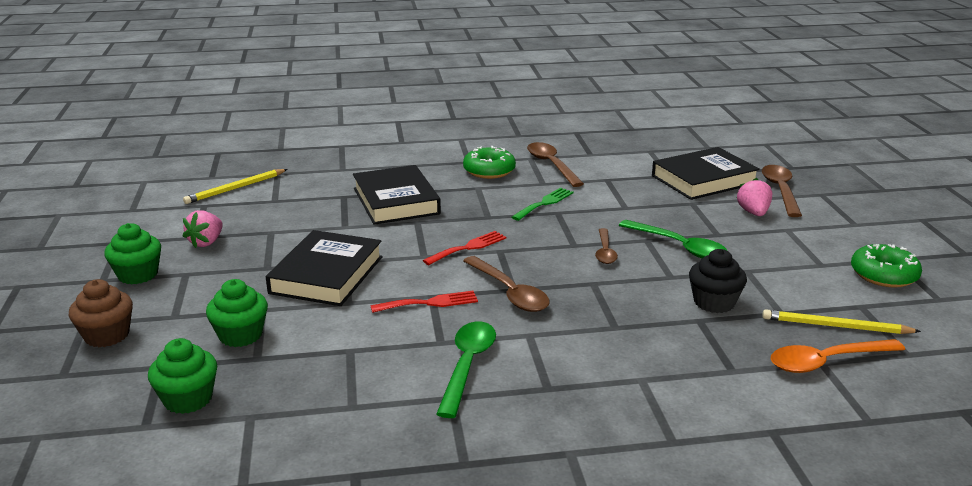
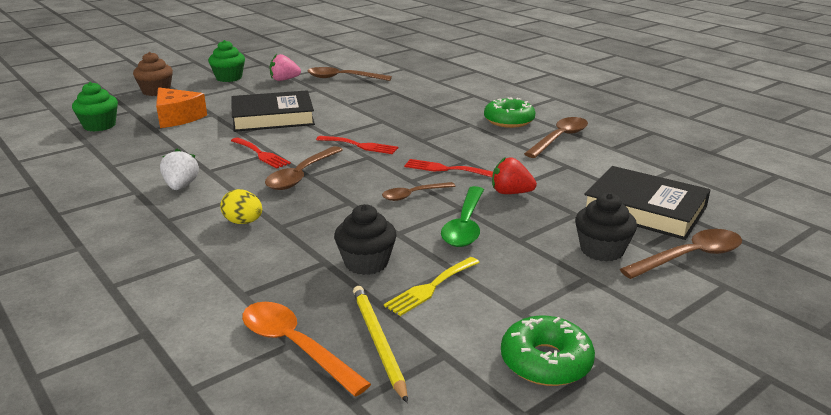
camera: 60 degrees right, 0 degrees up
(235, 188) = (366, 66): yellow pencil -> none
(241, 335) = (177, 117): green cupcake -> orange cheese
(257, 210) = (343, 78): none -> brown spoon
(396, 201) = (408, 107): black book -> none
(467, 365) = (181, 186): green spoon -> white strawberry
(544, 203) = (476, 153): green fork -> none
(564, 225) = (445, 169): none -> red fork
(590, 344) = (243, 222): none -> yellow egg
(637, 213) = (511, 193): none -> red strawberry
(753, 213) = (601, 250): pink strawberry -> black cupcake
(769, 287) = (430, 288): none -> yellow fork

